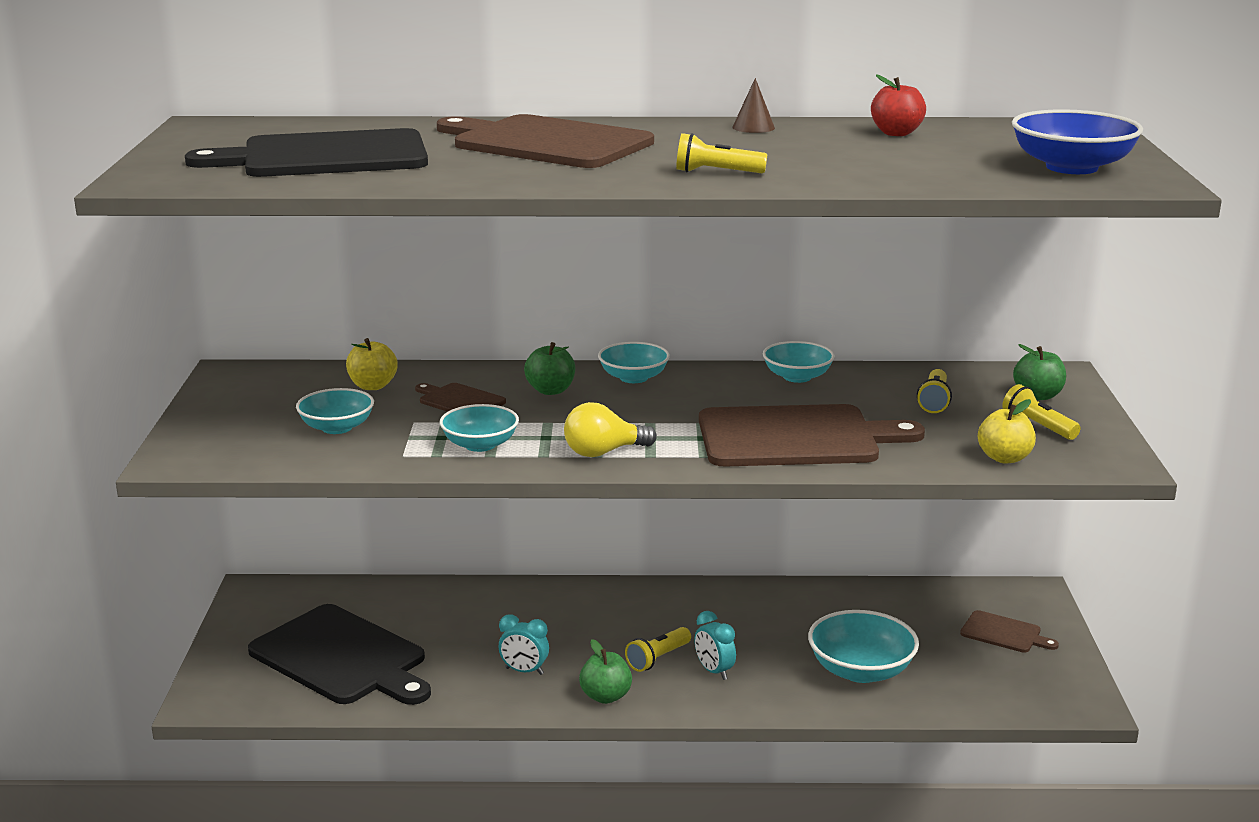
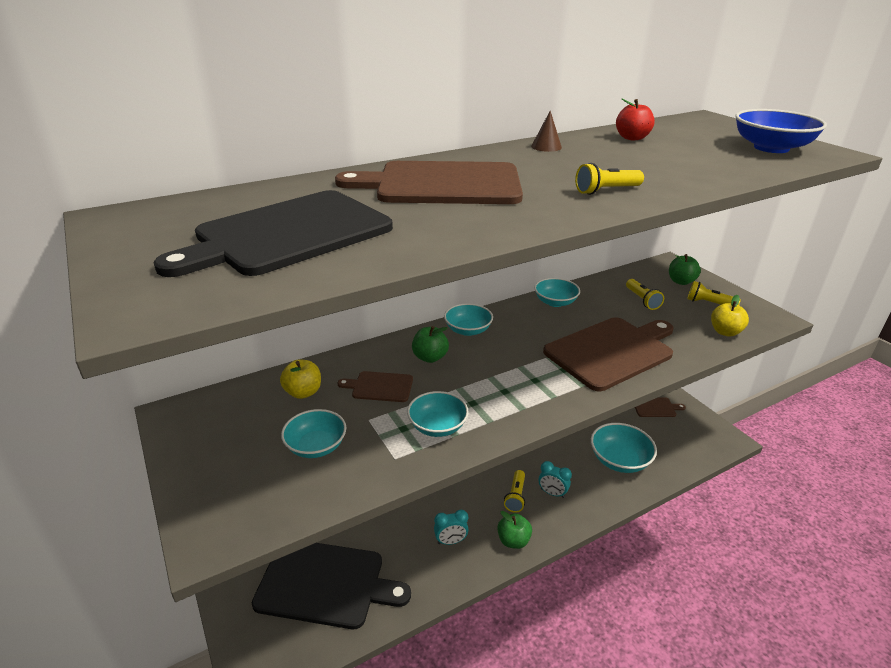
camera: 30 degrees left, 10 degrees up
(603, 452) = (523, 404): yellow light bulb -> none

